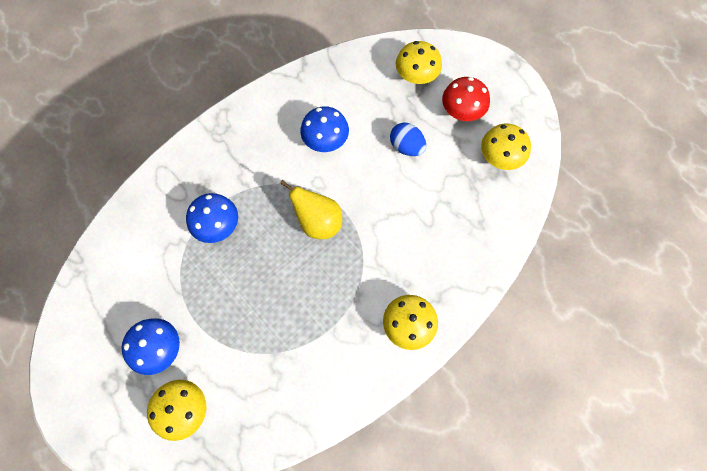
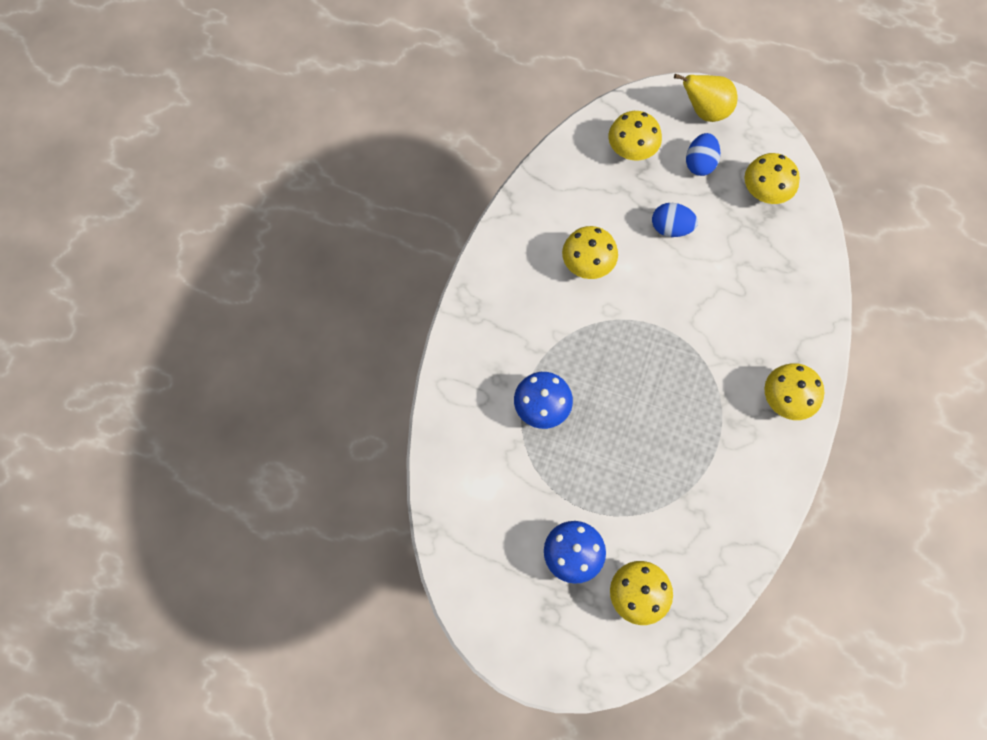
camera: 30 degrees left, 0 degrees up
(318, 222) = (637, 349): yellow pear -> yellow pear (705, 111)
(325, 140) = (587, 263): blue mushroom -> yellow mushroom
(462, 111) = (700, 163): red mushroom -> blue egg

